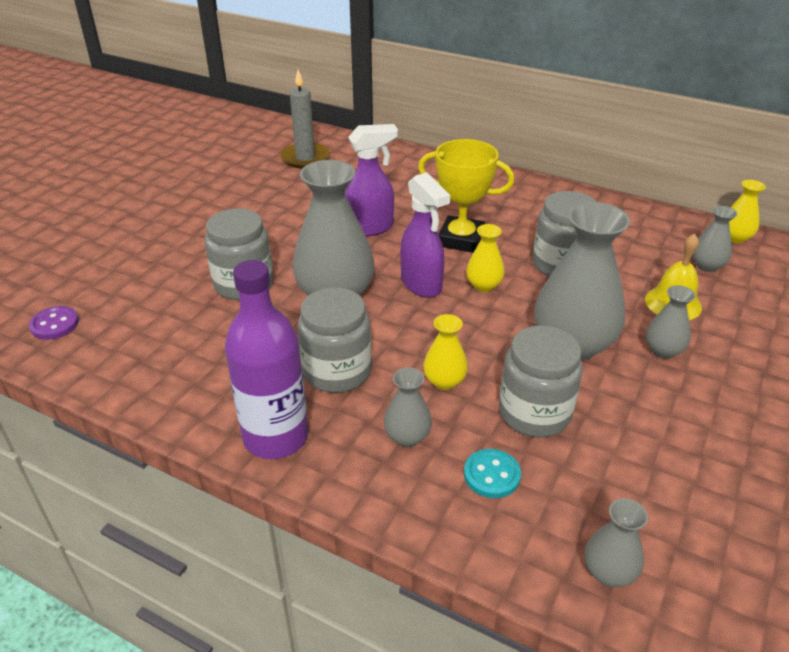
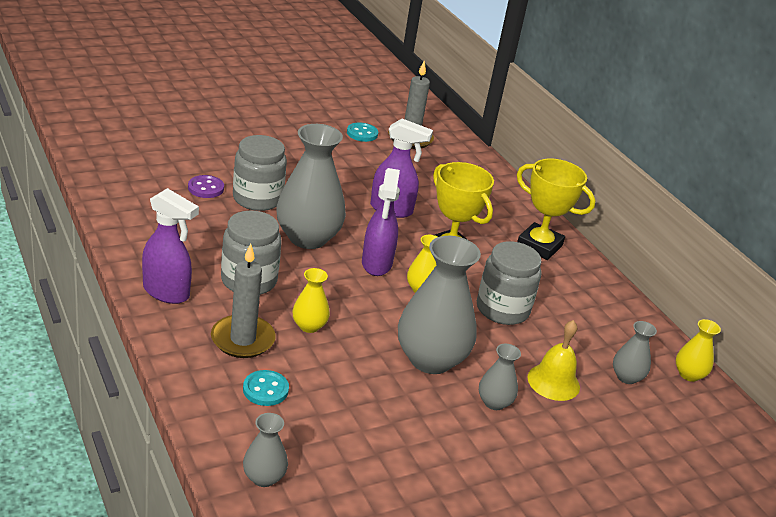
camera: 30 degrees right, 5 degrees down
(54, 324) = (119, 161): purple button -> purple button (206, 188)
(260, 173) = (362, 133): none -> turquoise button
(276, 437) = (167, 292): purple bottle -> purple spray bottle
(407, 437) = (242, 339): grey vase -> grey candle
(514, 195) = (539, 246): none -> yellow trophy
(534, 413) = (342, 378): grey jar -> none

